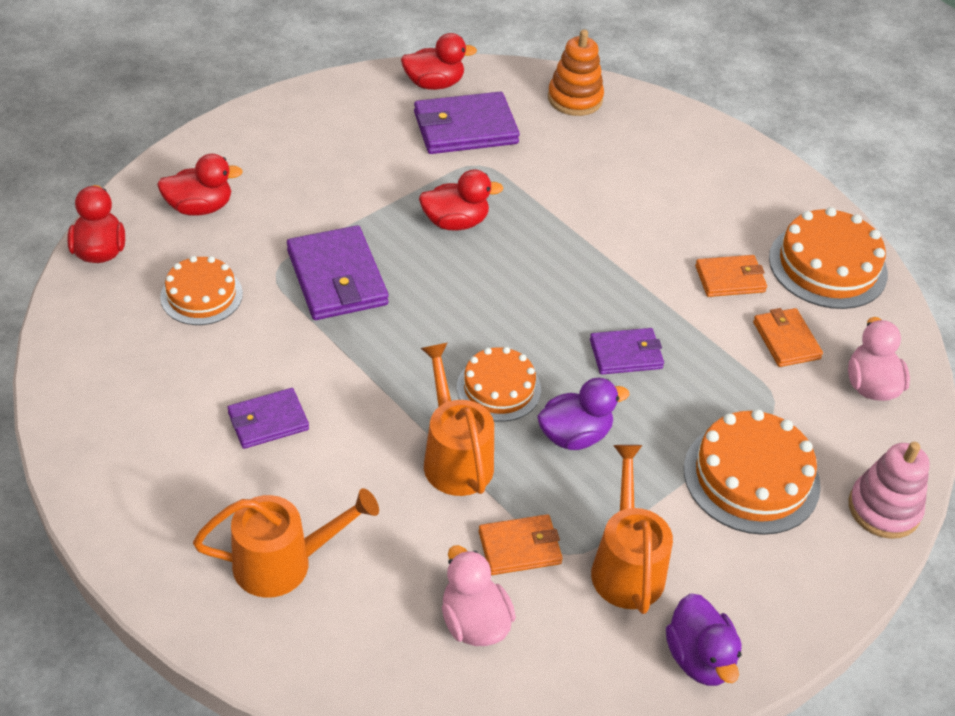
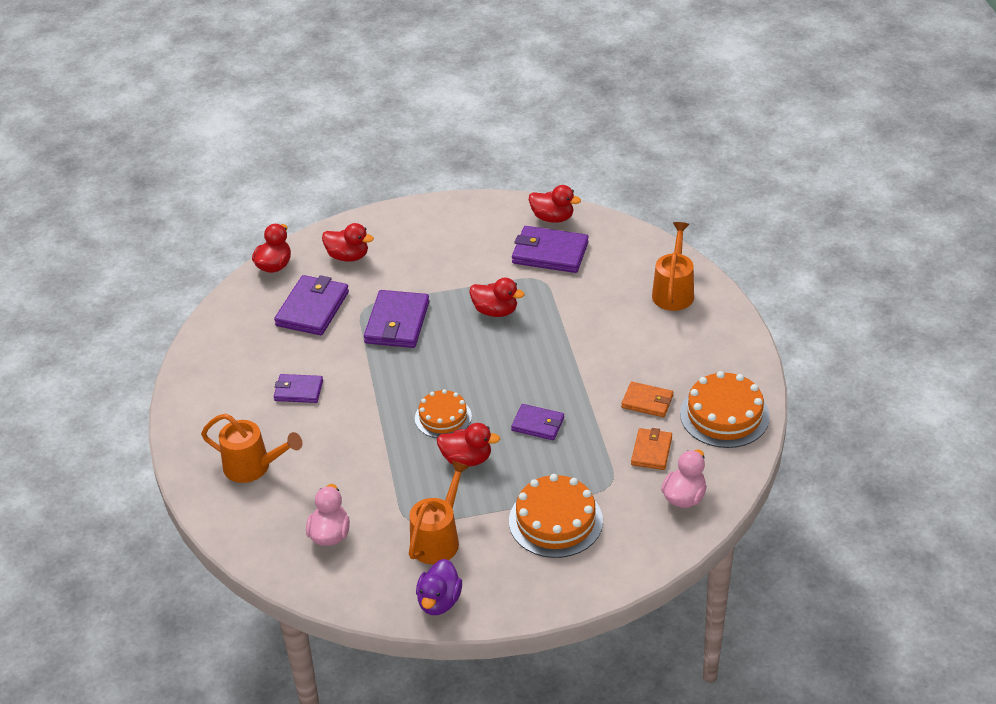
camera: 35 degrees right, 5 degrees down
(201, 295) = (312, 308): orange cake -> purple wallet
(454, 456) = (387, 446): orange watering can -> orange watering can (673, 291)
(520, 547) = (385, 507): orange wallet -> none
(574, 435) = (467, 459): purple duck -> red duck
(575, 99) = (641, 254): orange stacking toy -> none
(884, 509) = (624, 569): pink stacking toy -> none

